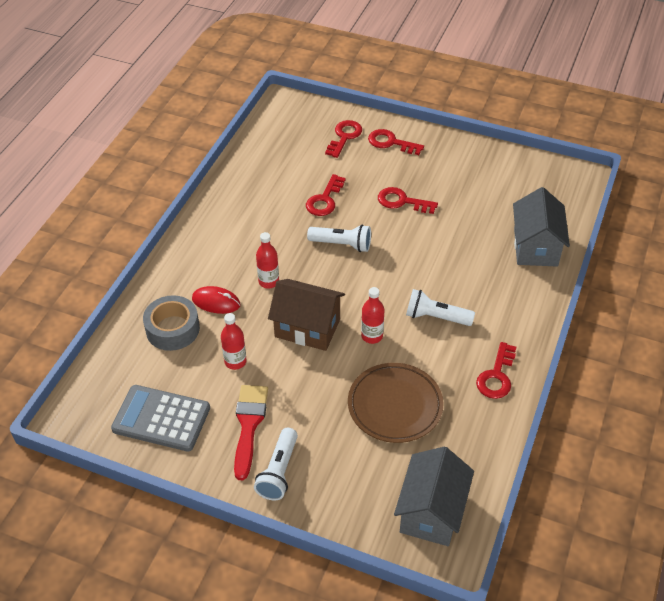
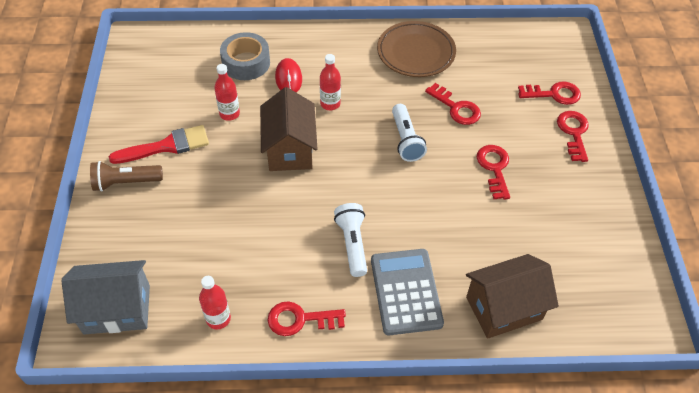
camera: 65 degrees right, 5 degrees up
(161, 418) = (153, 90): grey calculator -> grey calculator (406, 291)
(279, 471) = (126, 182): white flashlight -> brown flashlight
(324, 200) = (456, 108): red key -> red key turned 135 degrees counterclockwise
(372, 336) = (303, 199): red bottle -> red bottle (218, 319)
(395, 405) = (227, 243): brown plate -> brown plate (416, 52)
(535, 247) = (504, 308): grey house -> brown house

